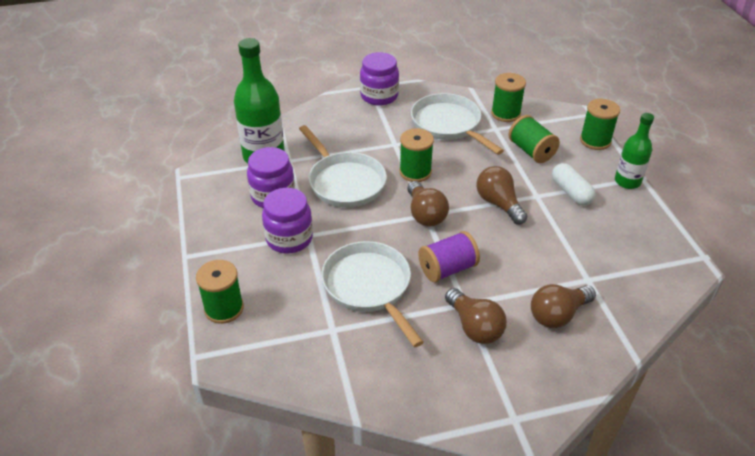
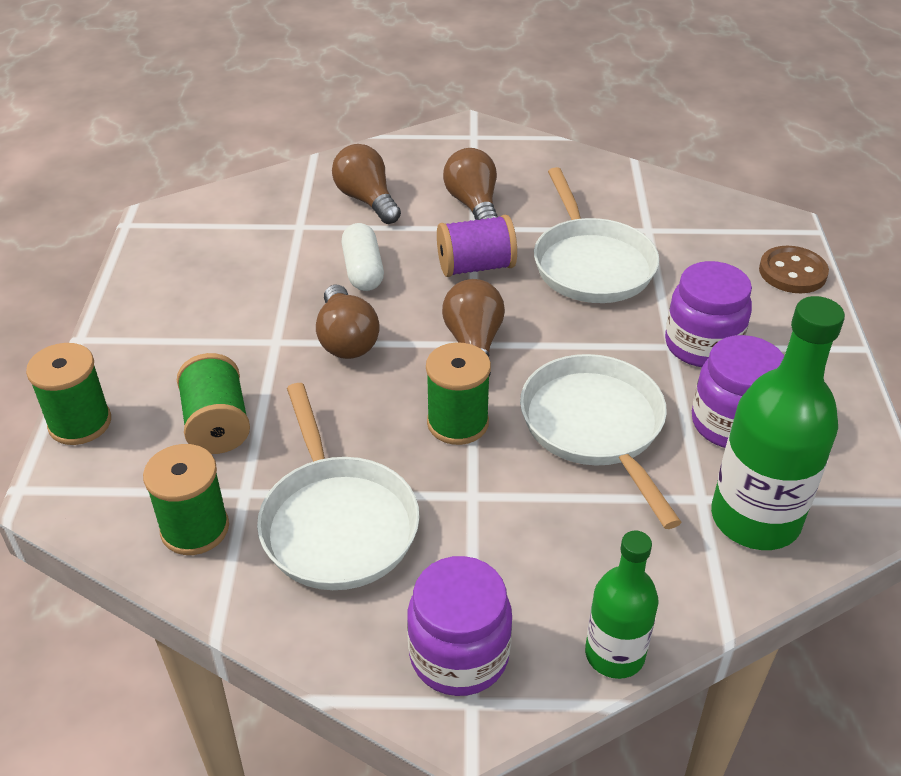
camera: 165 degrees left, 0 degrees up
(224, 308) = (792, 272): green spool -> brown button
(558, 315) = (367, 200): brown light bulb -> brown light bulb turned 105 degrees counterclockwise
(571, 192) = (217, 336): white capsule -> white capsule (363, 270)
(627, 181) = (110, 337): green bottle -> green bottle (614, 654)

